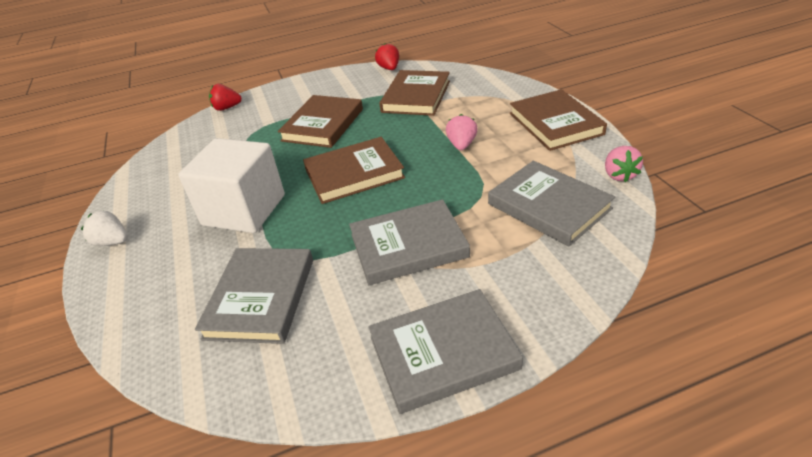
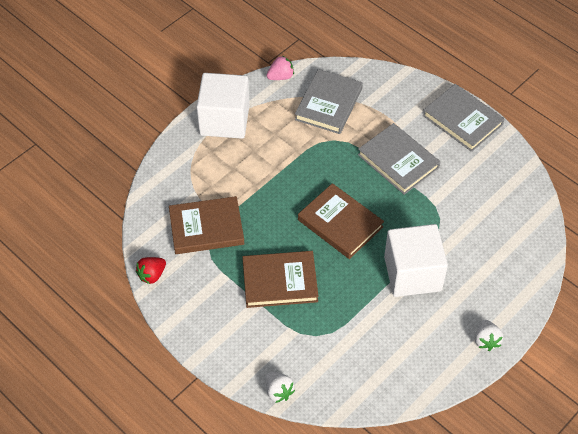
camera: 120 degrees left, 15 degrees up
(227, 108) = (278, 391): red strawberry -> white strawberry
(261, 298) = (477, 215): grey book -> none
(461, 145) = (275, 169): pink strawberry -> none
(555, 123) = (224, 120): brown book -> white cube

